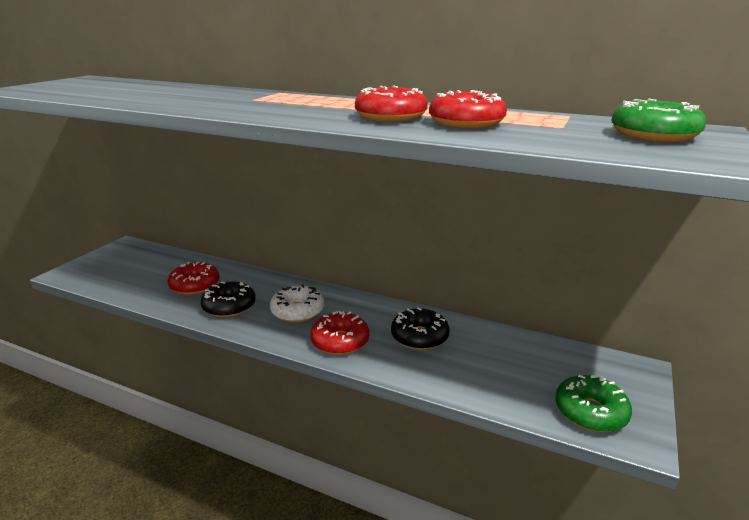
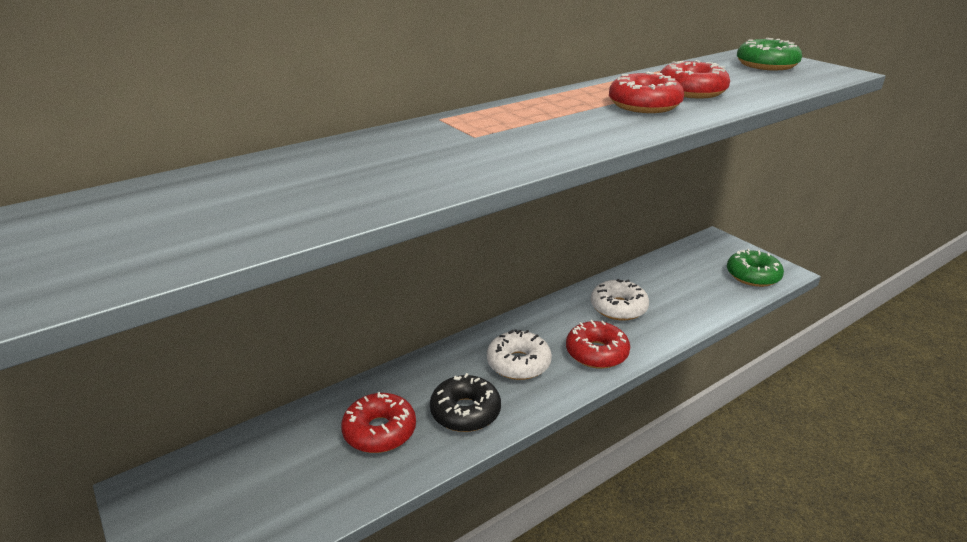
camera: 60 degrees left, 5 degrees up
(419, 337) = (618, 308): black donut -> white donut

